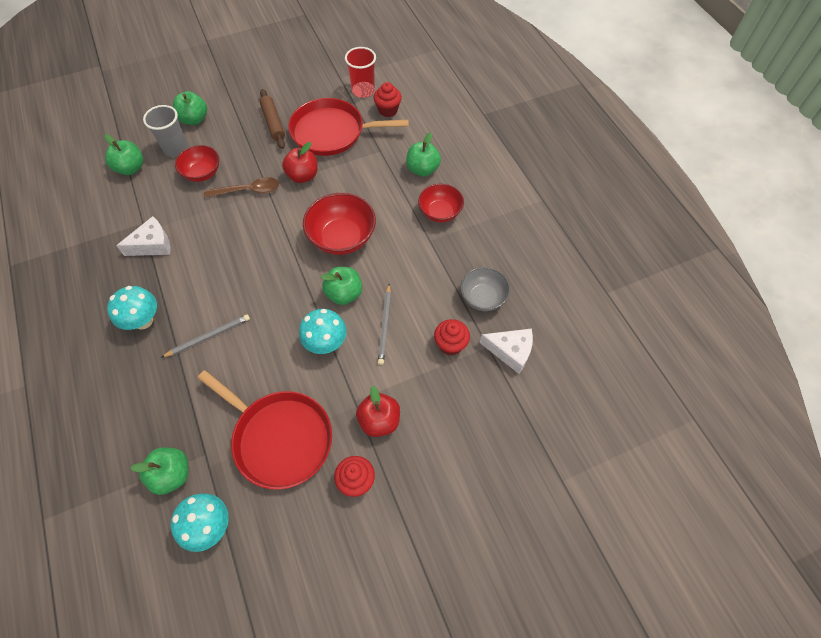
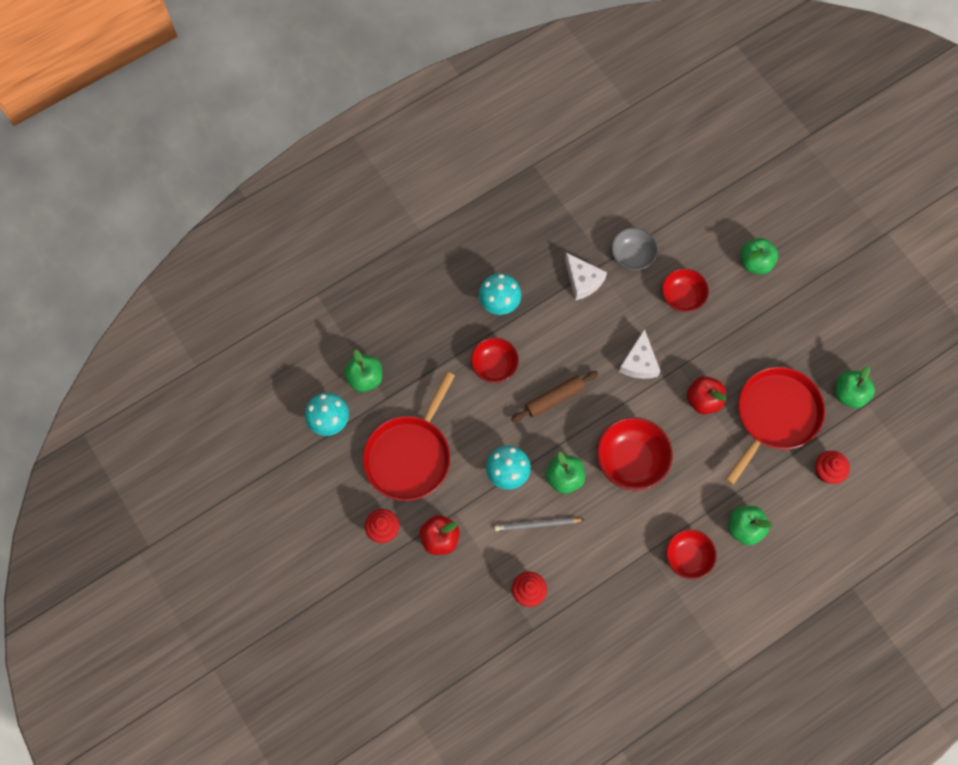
camera: 80 degrees right, 10 degrees up
(131, 168) = (671, 224): green apple -> green apple (849, 394)
(176, 149) = (708, 259): grey cup -> none
(208, 336) = (494, 365): grey pencil -> red bowl
(248, 190) = (670, 350): brown spoon -> none
(273, 123) = (772, 348): brown rolling pin -> brown rolling pin (554, 398)
(332, 132) = (775, 415): red pan -> red pan turned 45 degrees clockwise
(363, 91) = (851, 436): red cup -> none
(483, 297) = (588, 618): grey bowl -> grey bowl (632, 256)
(510, 351) = (532, 652): white cheese -> white cheese (639, 362)

